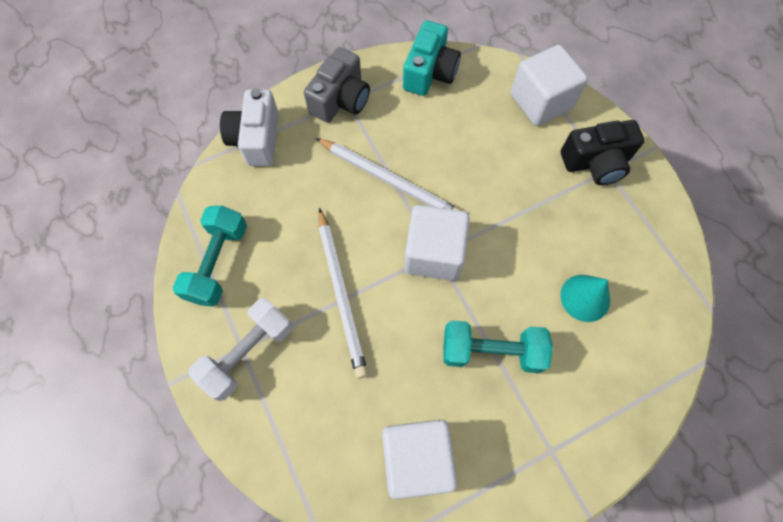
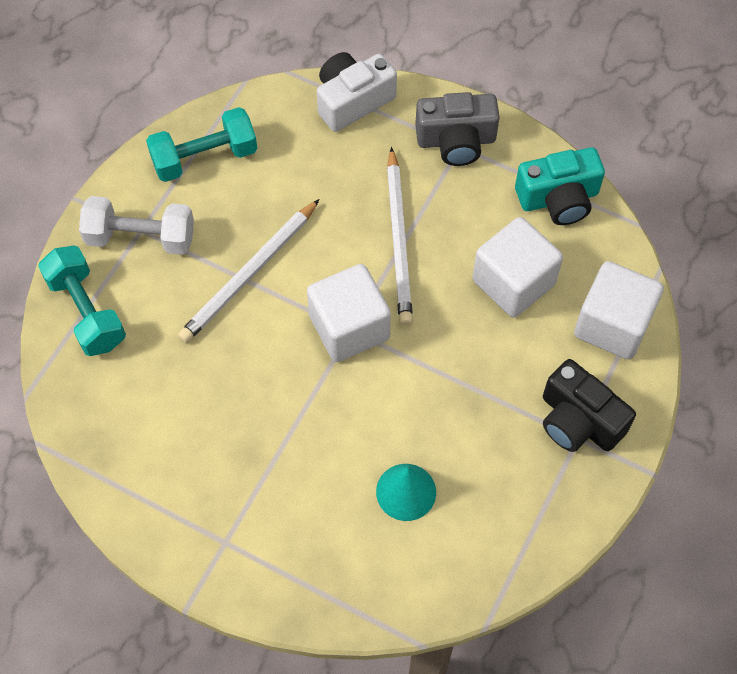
camera: 55 degrees right, 5 degrees down
(416, 458) = (141, 430): white cube -> white cube (513, 282)
(491, 351) = (286, 436): turquoise dumbbell -> turquoise dumbbell (87, 311)

